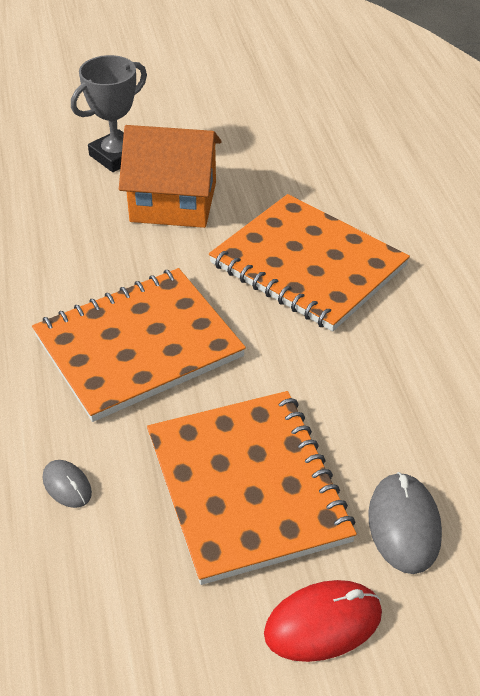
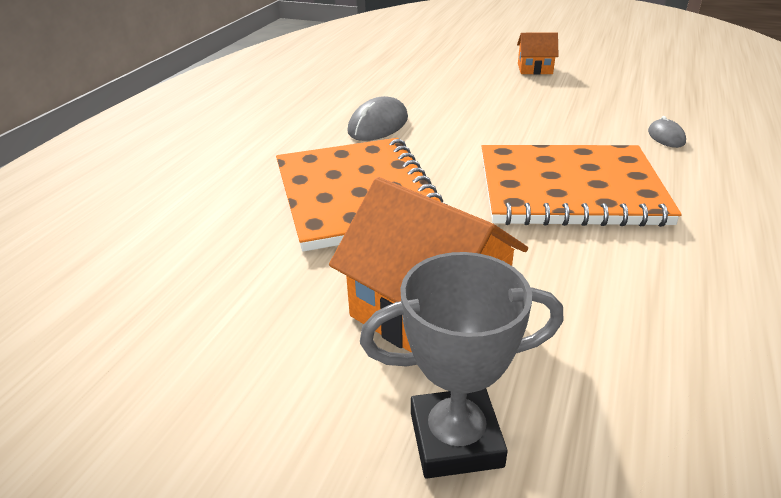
camera: 145 degrees left, 10 degrees down
(248, 487) = (536, 108): orange notebook -> none
(323, 623) = (534, 69): red mouse -> orange house
(404, 525) = (459, 79): grey mouse -> grey mouse (378, 125)

